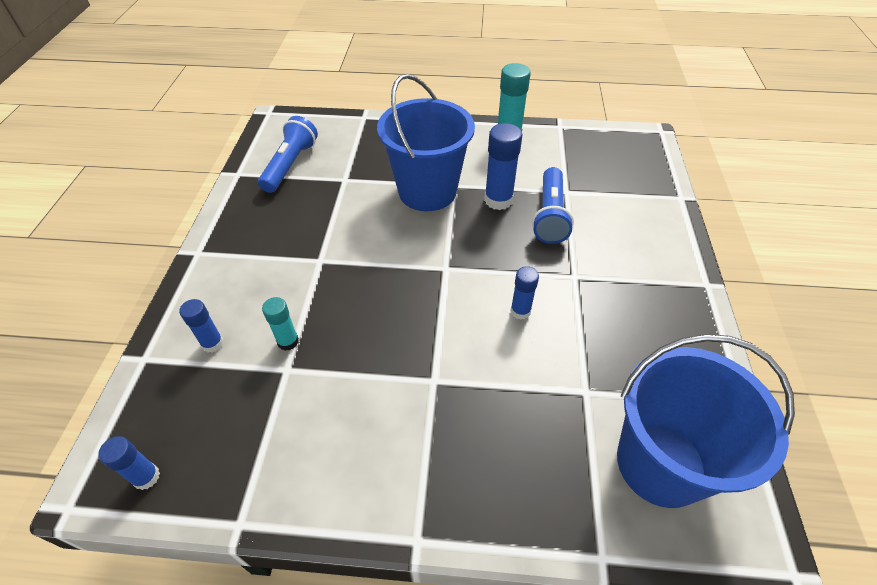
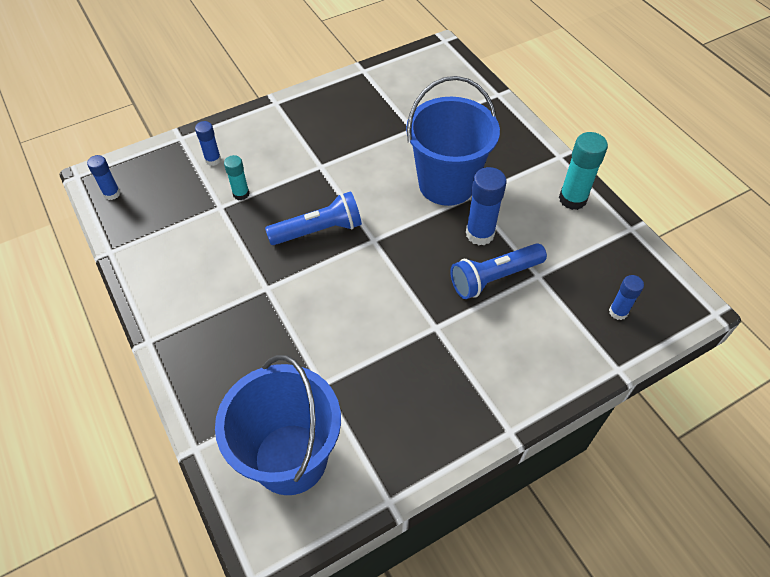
camera: 55 degrees right, 5 degrees up
(290, 165) = (398, 90): blue flashlight -> blue flashlight (318, 230)
(520, 311) = (368, 308): blue glue stick -> blue glue stick (618, 312)

